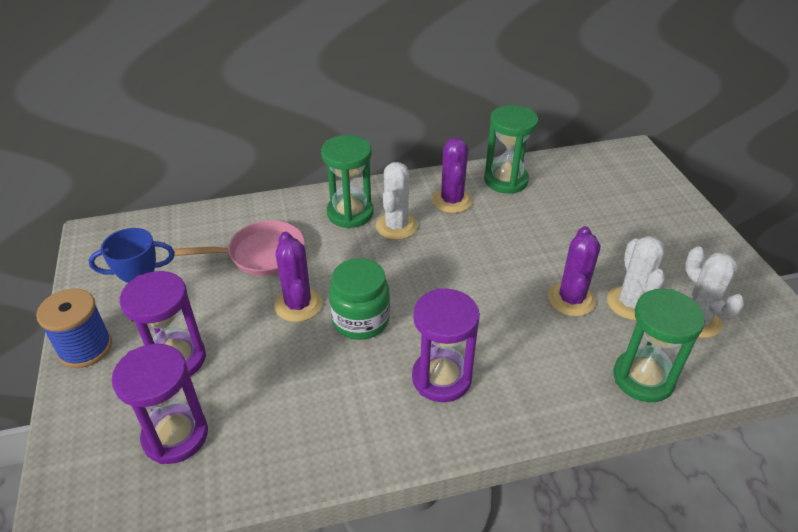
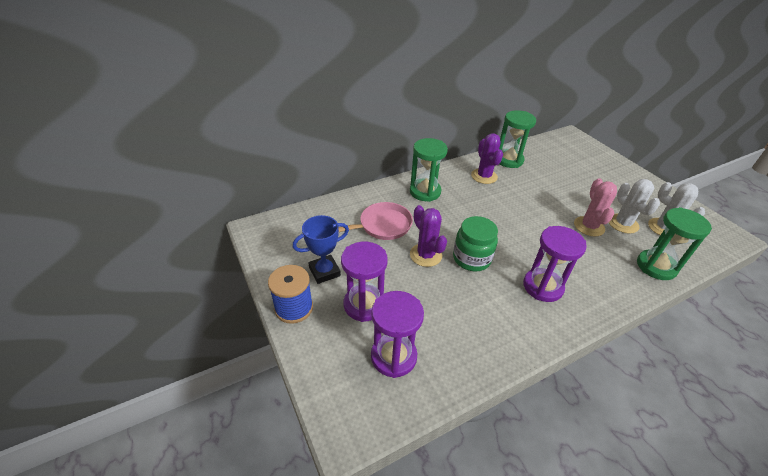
camera: 15 degrees left, 0 degrees up
(396, 226) = (459, 196): white cactus -> none
(571, 299) = (589, 226): purple cactus -> pink cactus

